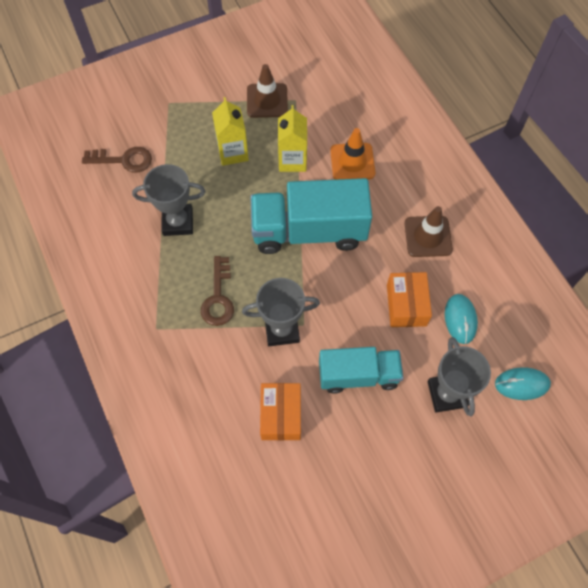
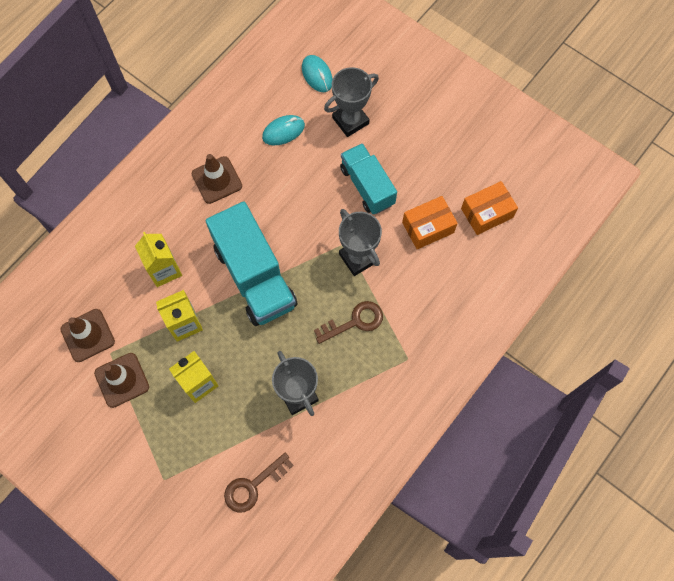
camera: 115 degrees left, 5 degrees up
(124, 160) = (253, 486): brown key -> brown key turned 105 degrees counterclockwise
(319, 89) = (87, 335): none -> brown traffic cone
(352, 162) = (164, 270): orange traffic cone -> yellow carton
(406, 305) = (289, 174): orange box -> orange box (486, 213)

